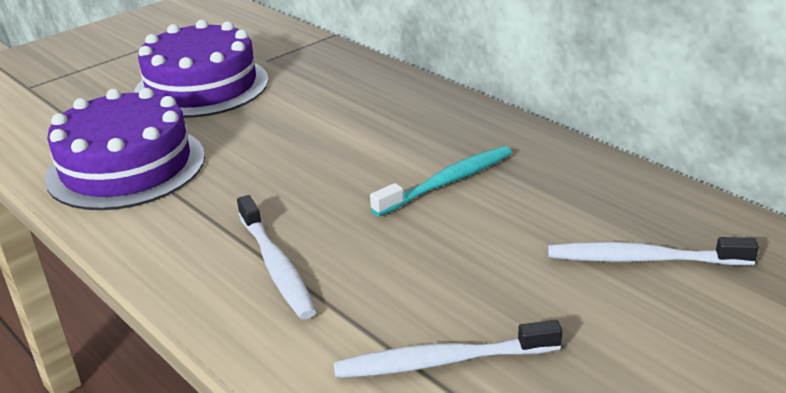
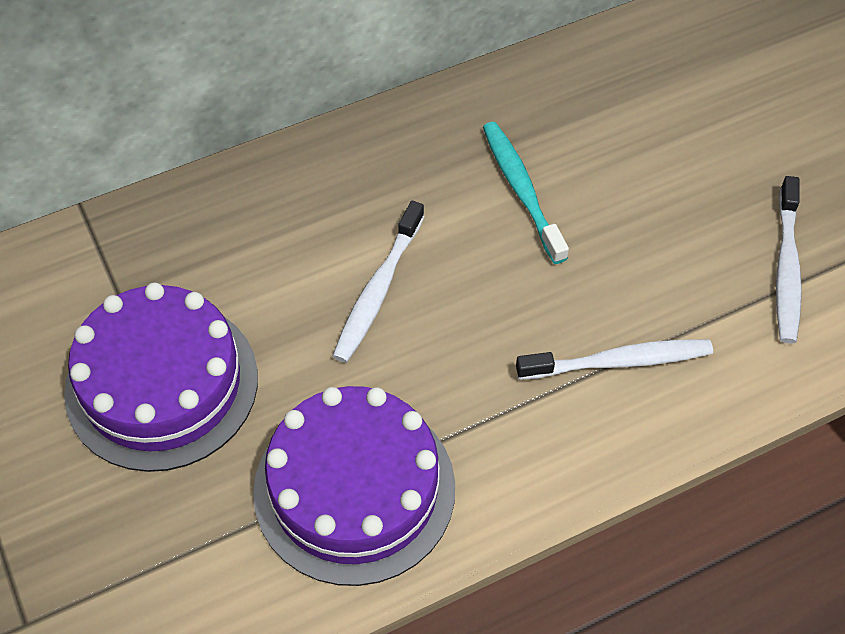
camera: 75 degrees left, 25 degrees up
(643, 259) = (694, 98): white toothbrush -> white toothbrush (378, 290)

